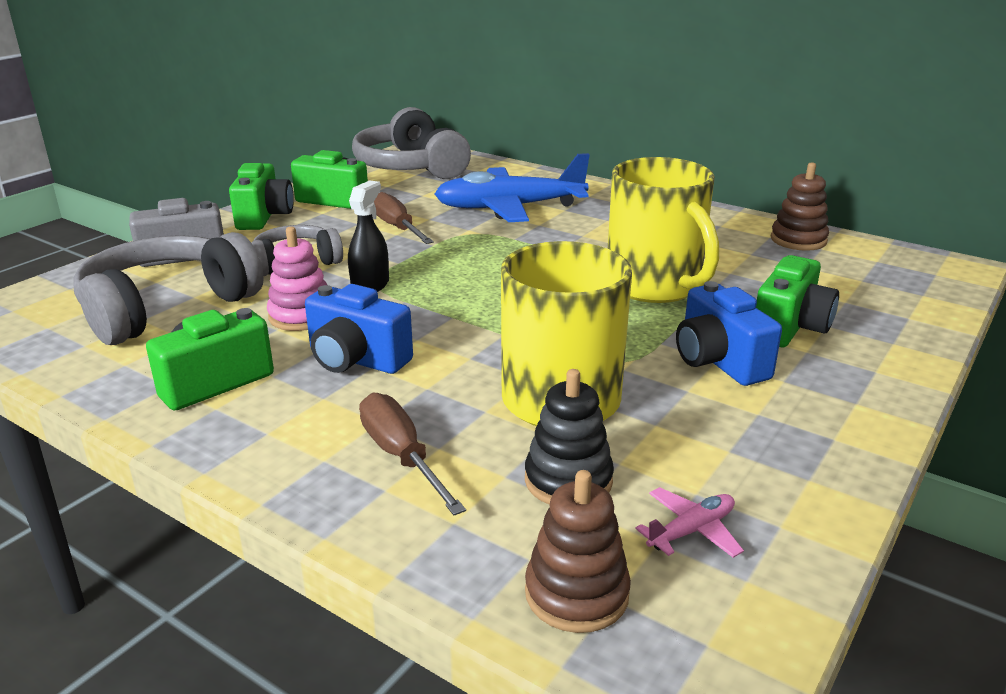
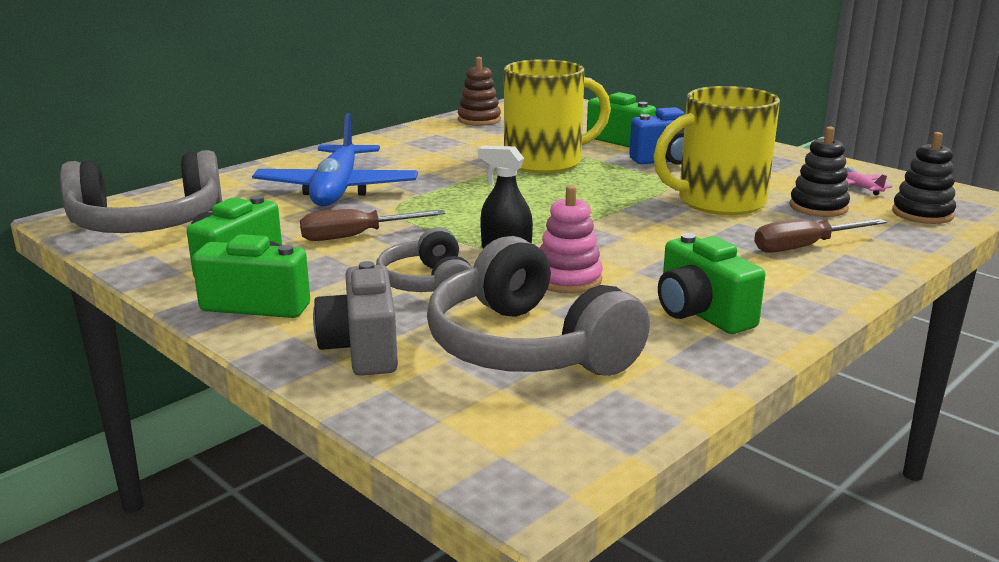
camera: 80 degrees left, 5 degrees down
(356, 360) = (660, 258): blue camera -> none
(576, 593) = (922, 214): brown stacking toy -> black stacking toy

